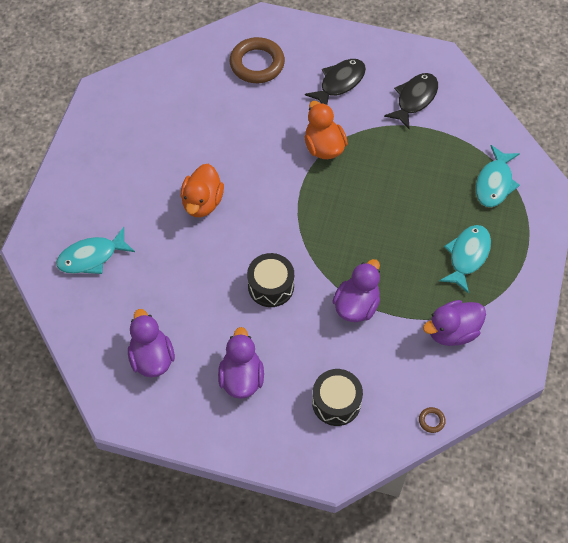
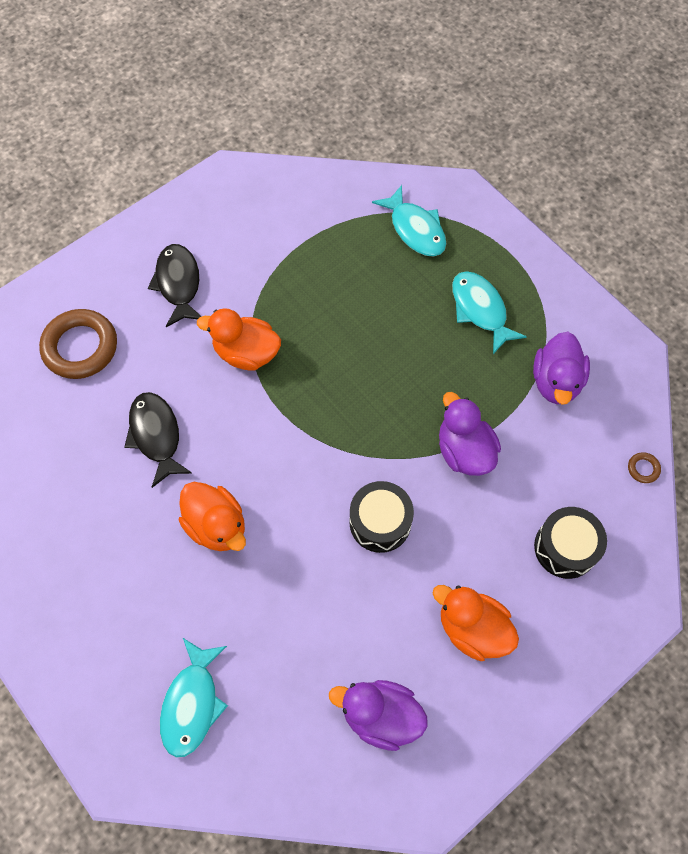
camera: 55 degrees left, 5 degrees up
(241, 377) = (472, 628): purple duck -> orange duck
(414, 99) = (259, 230): black fish -> black fish (156, 436)

